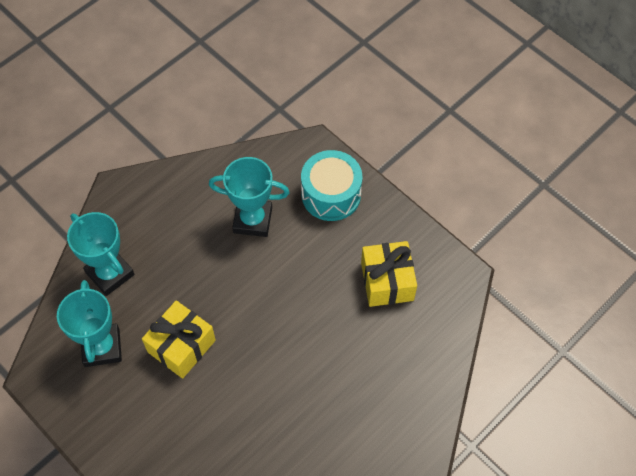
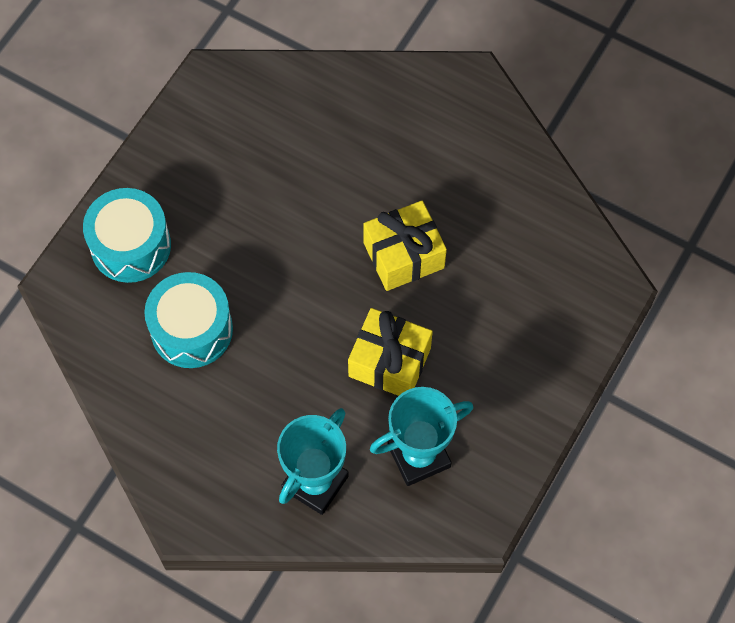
camera: 105 degrees left, 5 degrees up
(252, 220) = (191, 329): turquoise trophy -> turquoise drum
(387, 281) = (239, 155): yellow gift -> yellow gift (403, 255)

